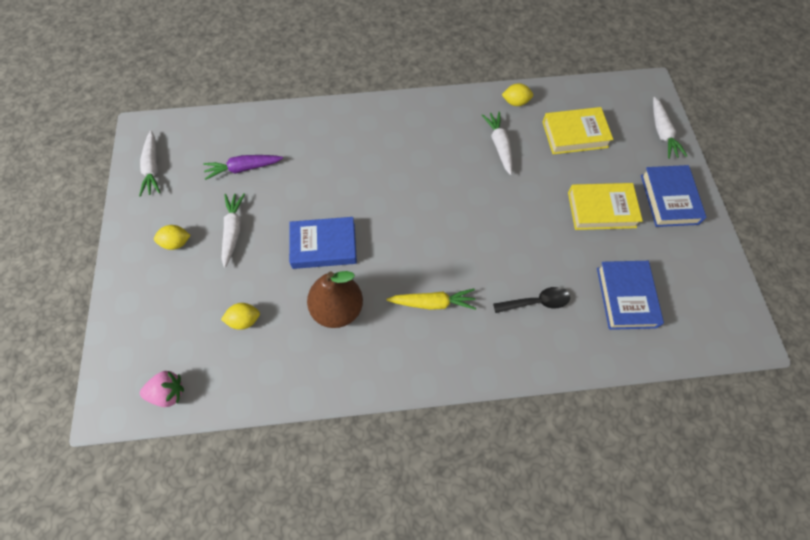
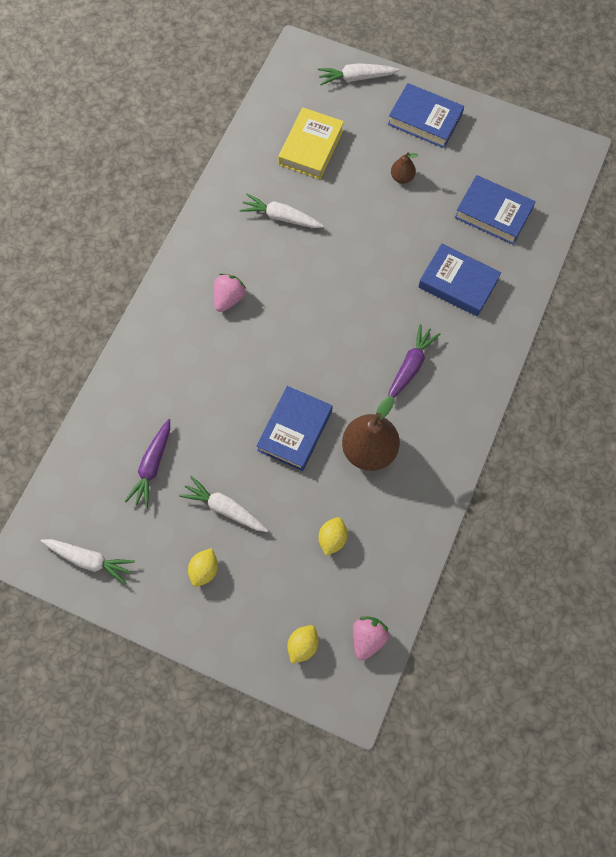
camera: 60 degrees left, 5 degrees up
(407, 147) = (229, 298): none -> pink strawberry
(433, 303) = (410, 366): yellow carrot -> purple carrot
(515, 102) = (240, 173): yellow lemon -> yellow lemon (302, 645)
(536, 302) = (458, 283): black spoon -> blue book
(601, 209) = (402, 177): yellow book -> brown pear
(662, 133) = (356, 78): white carrot -> white carrot turned 150 degrees clockwise

